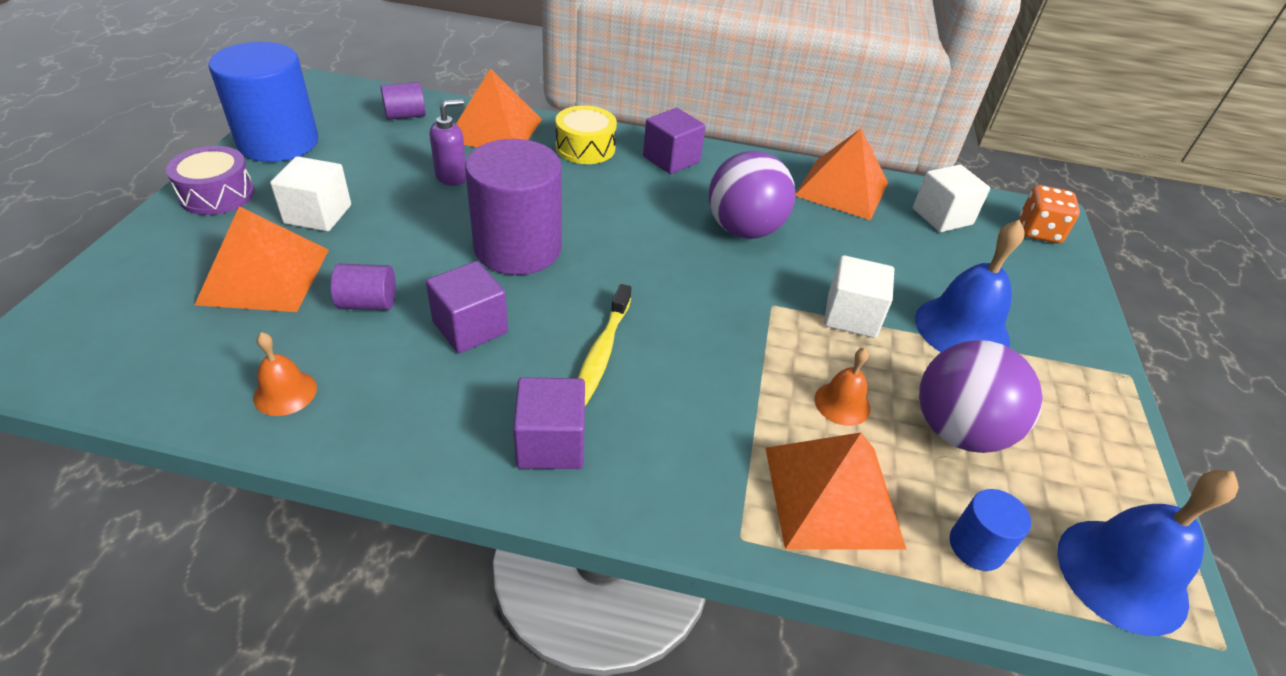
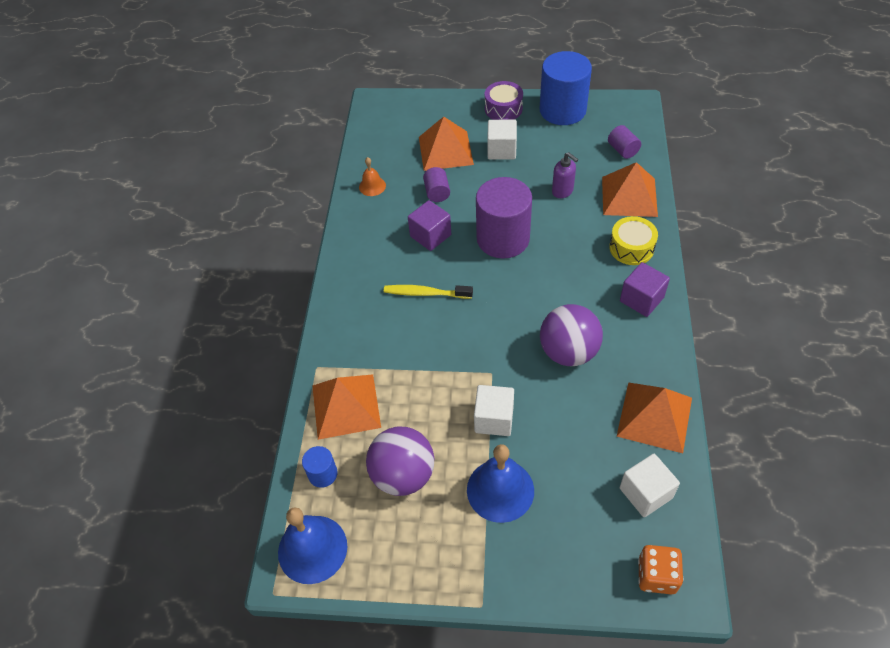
camera: 90 degrees right, 10 degrees up
(551, 443) = (360, 285): purple cube -> none
(842, 403) = (412, 412): orange bell -> none

